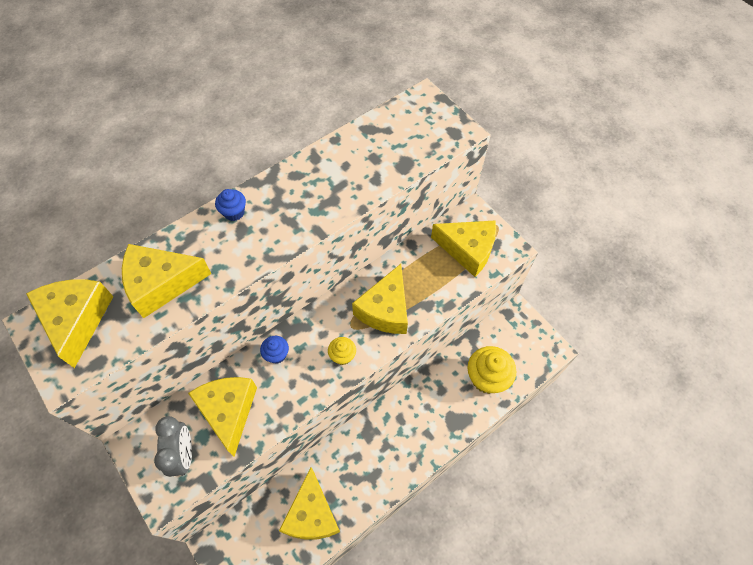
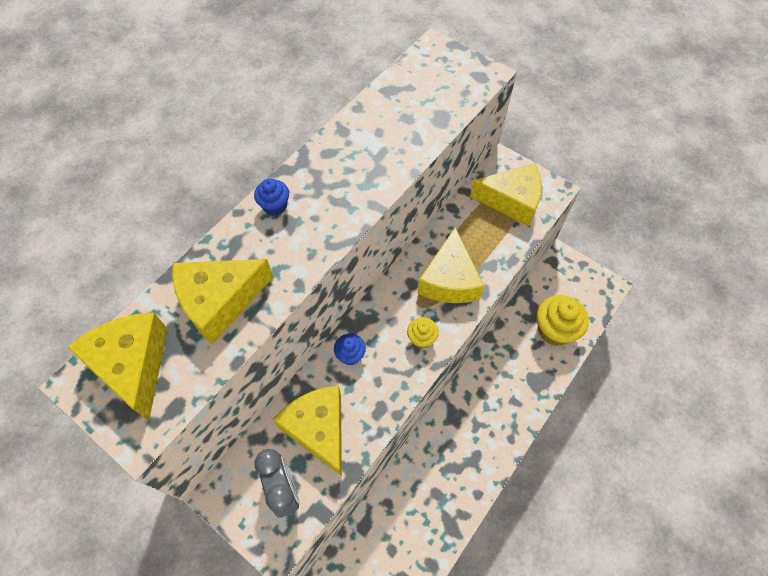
camera: 15 degrees left, 0 degrees up
(312, 514) = (423, 517): yellow cheese -> none

